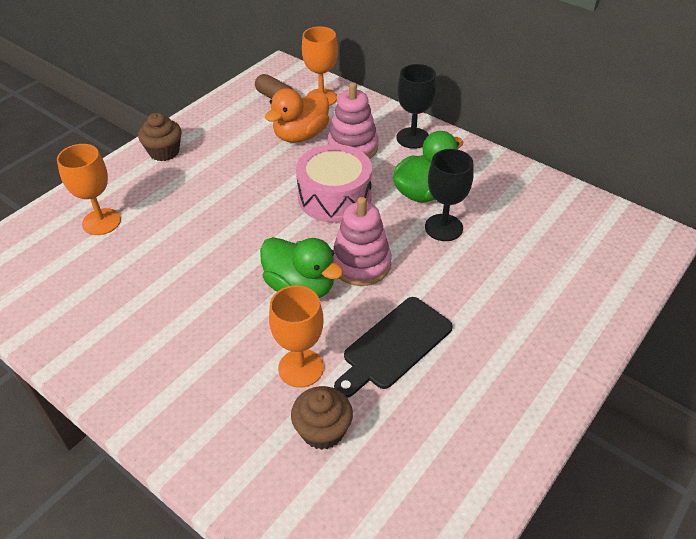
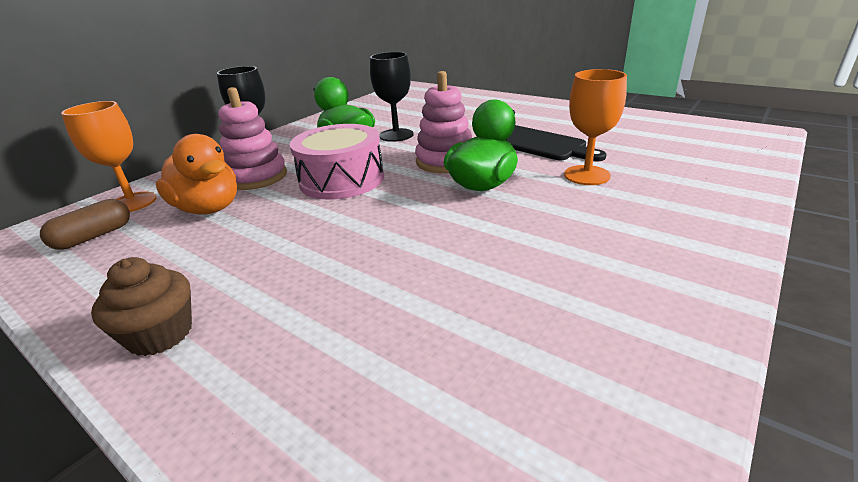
camera: 90 degrees left, 15 degrees down
(101, 222) = (354, 382): orange goblet -> none
(322, 430) = (645, 162): brown cupcake -> none

